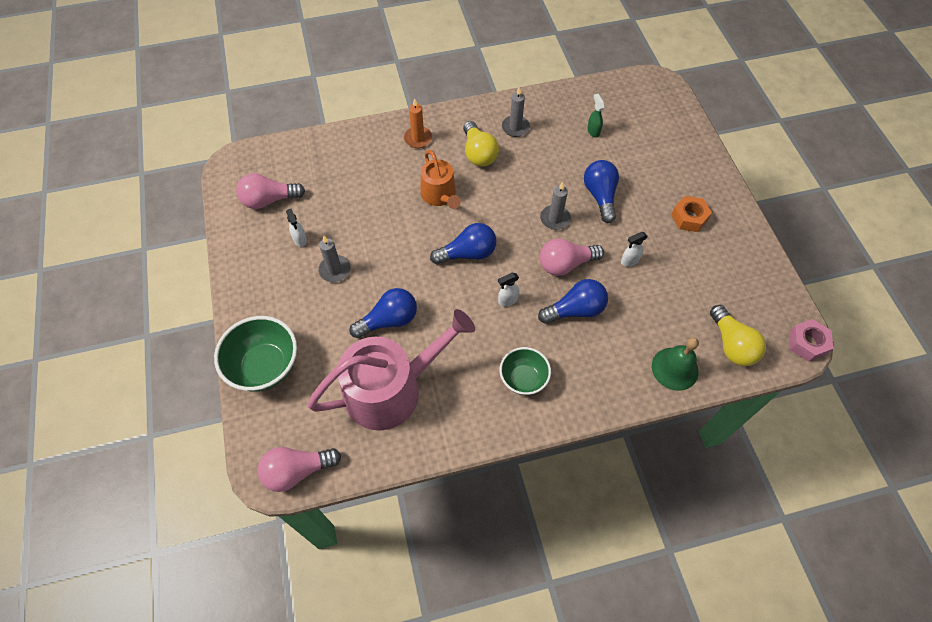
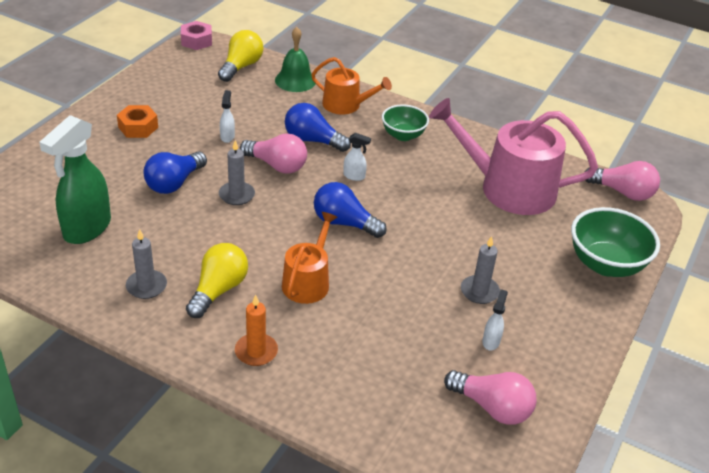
camera: 140 degrees left, 20 degrees down
(389, 320) = (467, 226): blue light bulb -> none
(593, 131) = (86, 229): green spray bottle -> green spray bottle, size x2.34
(603, 375) = (346, 105): none -> orange watering can
(629, 261) = (227, 136): white spray bottle -> white spray bottle turned 105 degrees counterclockwise

